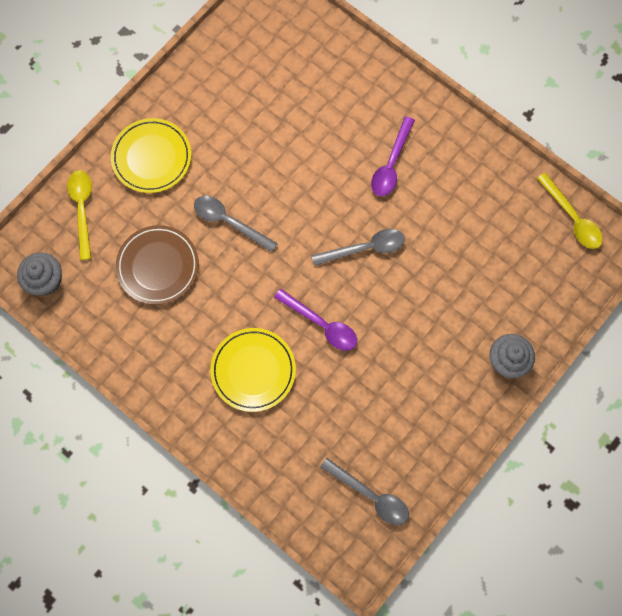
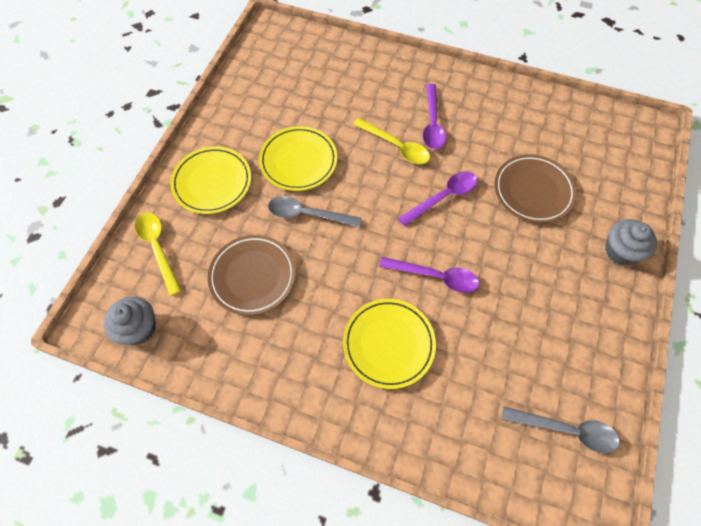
camera: 20 degrees left, 10 degrees down
(241, 162) = (298, 161): none -> yellow plate
(365, 248) = (443, 197): grey spoon -> purple spoon
(455, 272) = (533, 191): none -> brown plate
(572, 218) = (604, 118): yellow spoon -> yellow spoon (396, 146)

